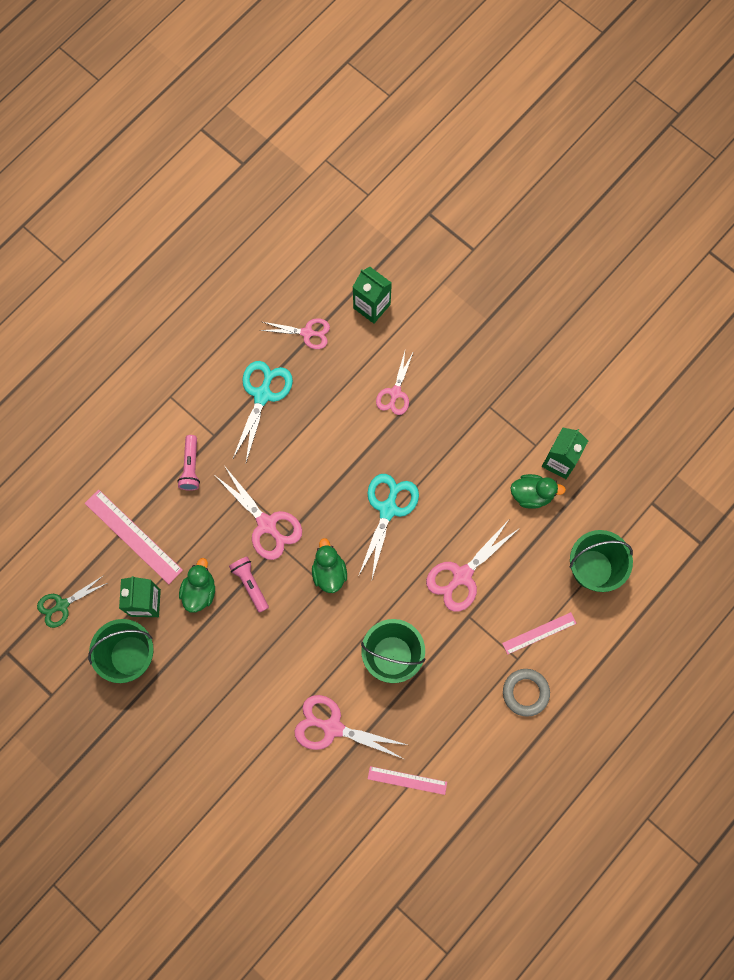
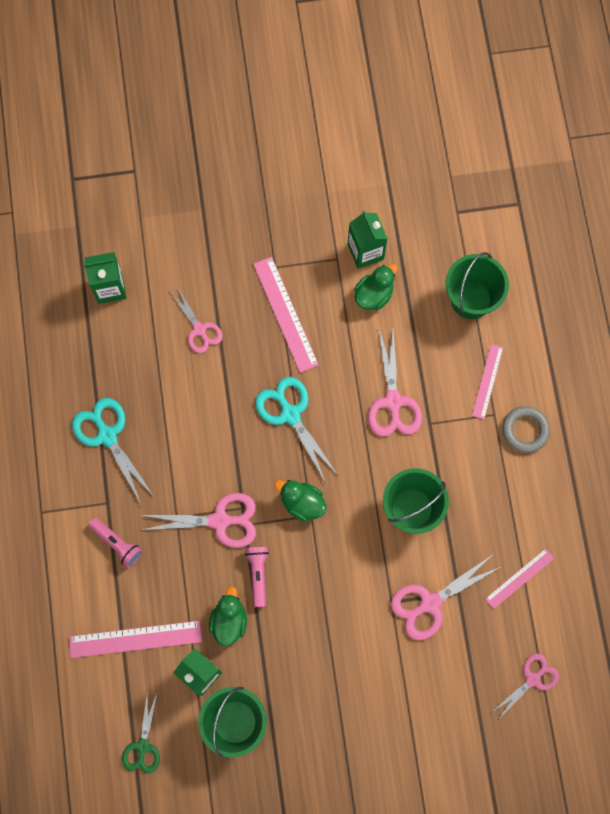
camera: 50 degrees left, 0 degrees up
(199, 591) = (229, 621): green duck -> green duck turned 45 degrees clockwise
(250, 584) = (258, 574): pink flashlight -> pink flashlight turned 75 degrees clockwise
(307, 333) = (86, 357): pink scissors -> pink scissors (532, 679)
(460, 443) = (285, 314): none -> pink ruler

